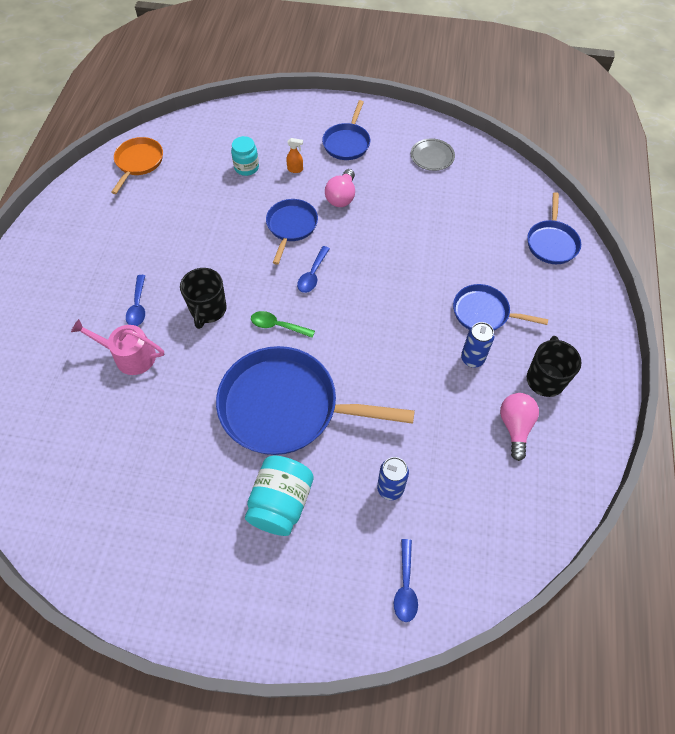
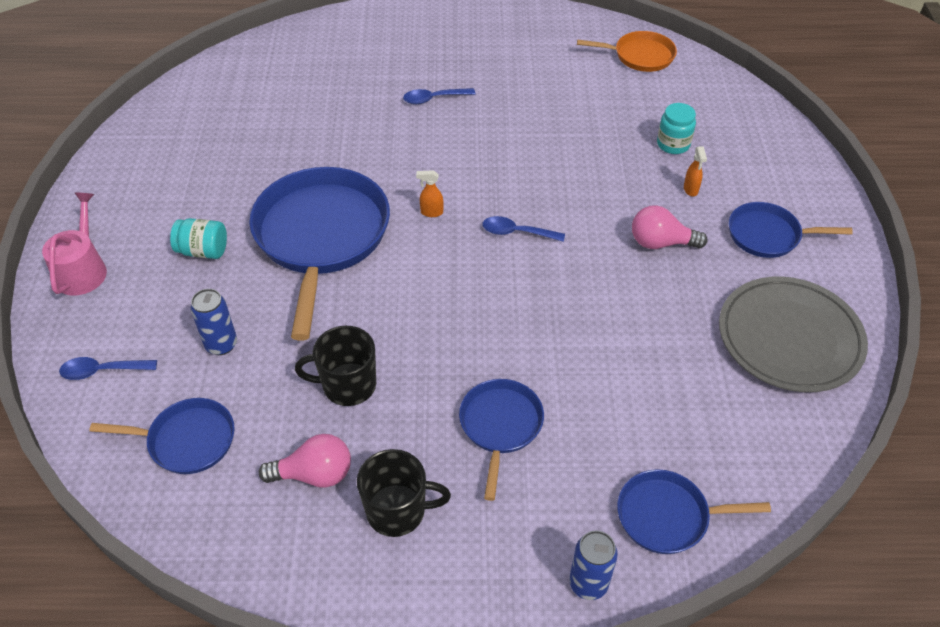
camera: 80 degrees right, 10 degrees down
(130, 356) = (369, 106): pink watering can -> pink watering can (83, 270)
(208, 310) = (441, 151): black mug -> black mug (348, 385)
(277, 326) = (431, 212): green spoon -> orange spray bottle
(281, 503) = (203, 251): turquoise jar -> turquoise jar, size x0.64
(291, 226) = (589, 201): blue pan -> blue pan (187, 440)
(432, 156) = (789, 338): grey plate -> grey plate, size x2.00
(472, 359) = (418, 416): blue can -> blue can (588, 583)

